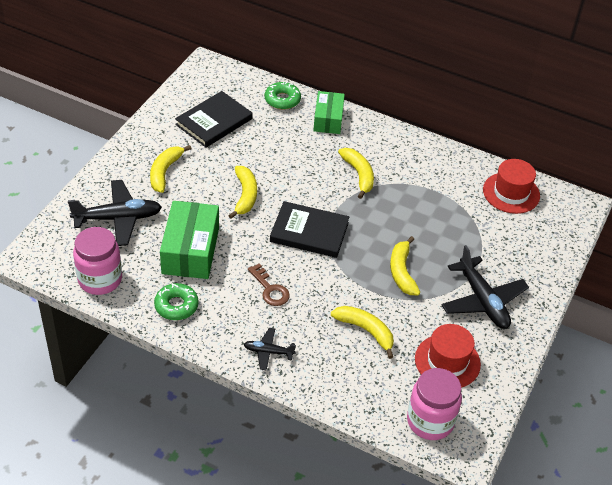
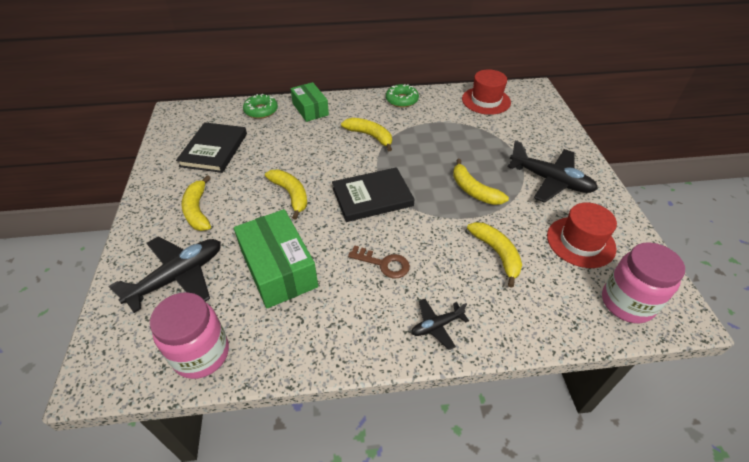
camera: 30 degrees left, 0 degrees up
(176, 306) = (308, 333): green donut -> green donut (402, 100)
(366, 331) = (497, 254): yellow banana -> yellow banana turned 60 degrees clockwise

